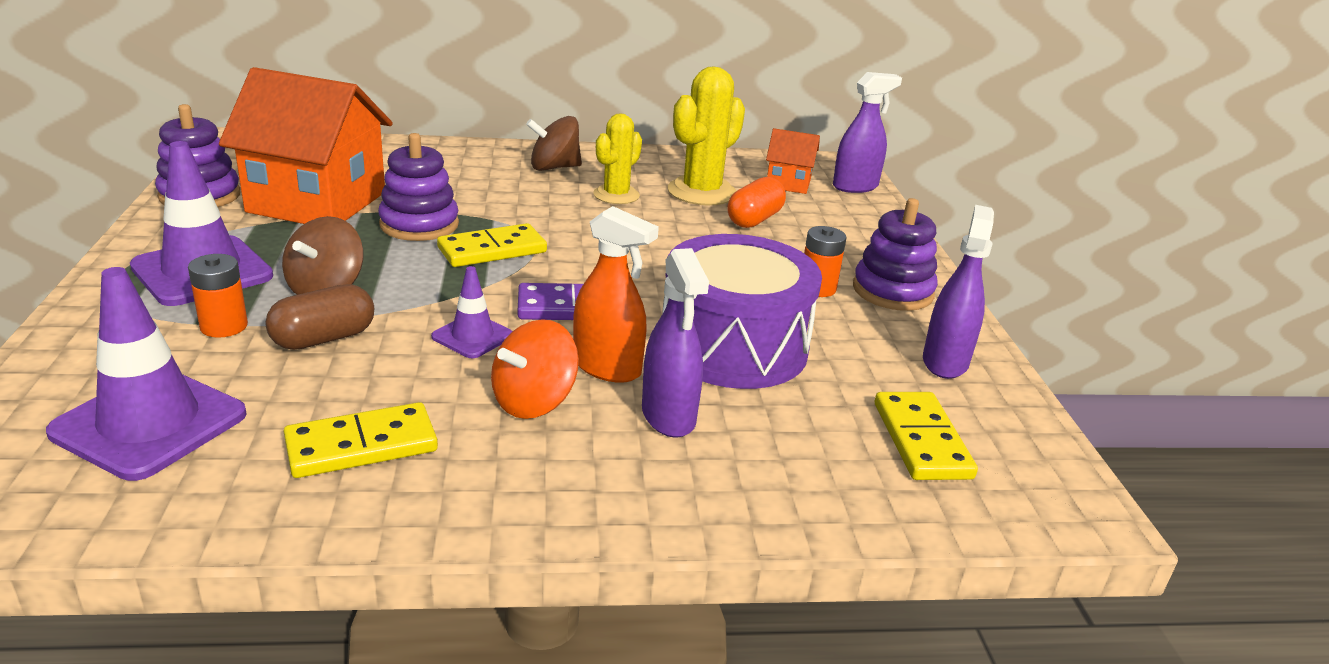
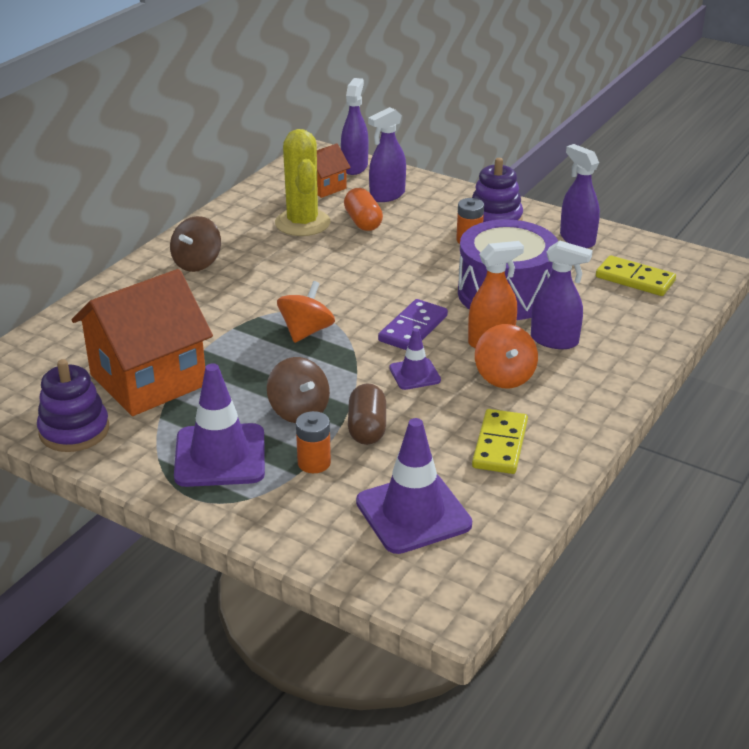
camera: 50 degrees left, 5 degrees up
(419, 225) = (236, 348): purple stacking toy -> none
(492, 250) = (306, 331): yellow domino -> orange spinning top
(616, 195) = (272, 256): yellow cactus -> none
(830, 217) = (387, 195): none -> purple spray bottle

